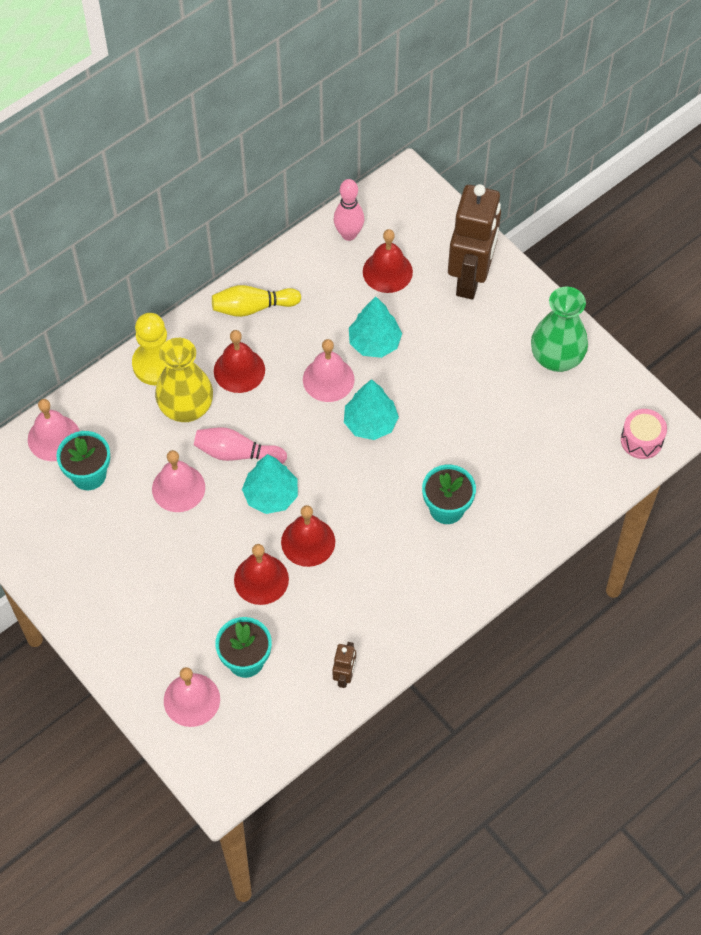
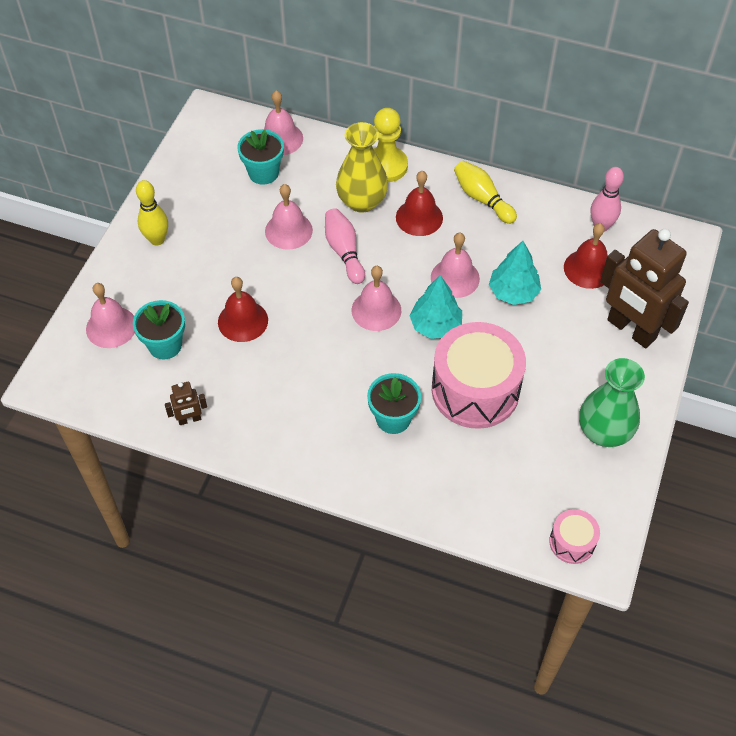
camera: 60 degrees right, 5 degrees down
(108, 611) = (157, 239): none -> yellow bowling pin
(271, 495) = (321, 291): turquoise tree -> none
(308, 542) = (296, 335): red bell -> none
(322, 461) = (376, 310): none -> pink bell
(457, 429) = (475, 390): none -> pink drum
(471, 278) = (631, 330): brown robot -> brown robot turned 60 degrees clockwise

